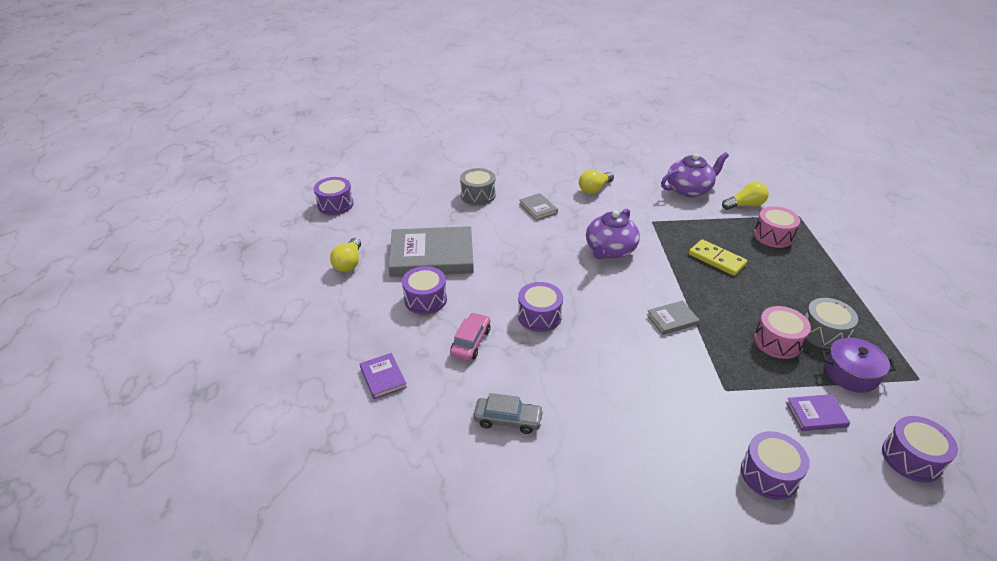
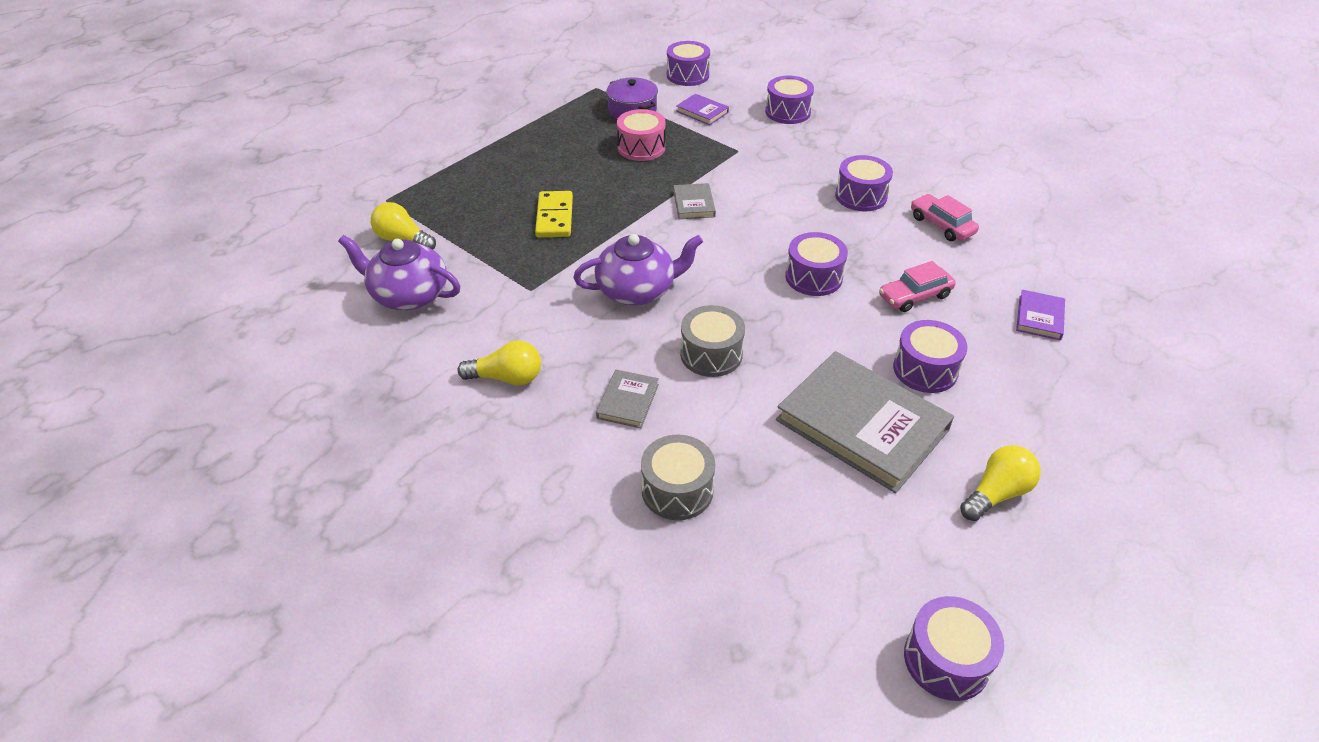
camera: 135 degrees left, 5 degrees up
(508, 420) = (941, 225): grey car -> pink car
(590, 407) = (861, 196): none -> purple drum
(672, 319) = (694, 204): grey book -> grey book turned 60 degrees clockwise
(773, 236) = (457, 201): pink drum -> none
(823, 333) = (596, 132): grey drum -> grey drum (711, 354)

